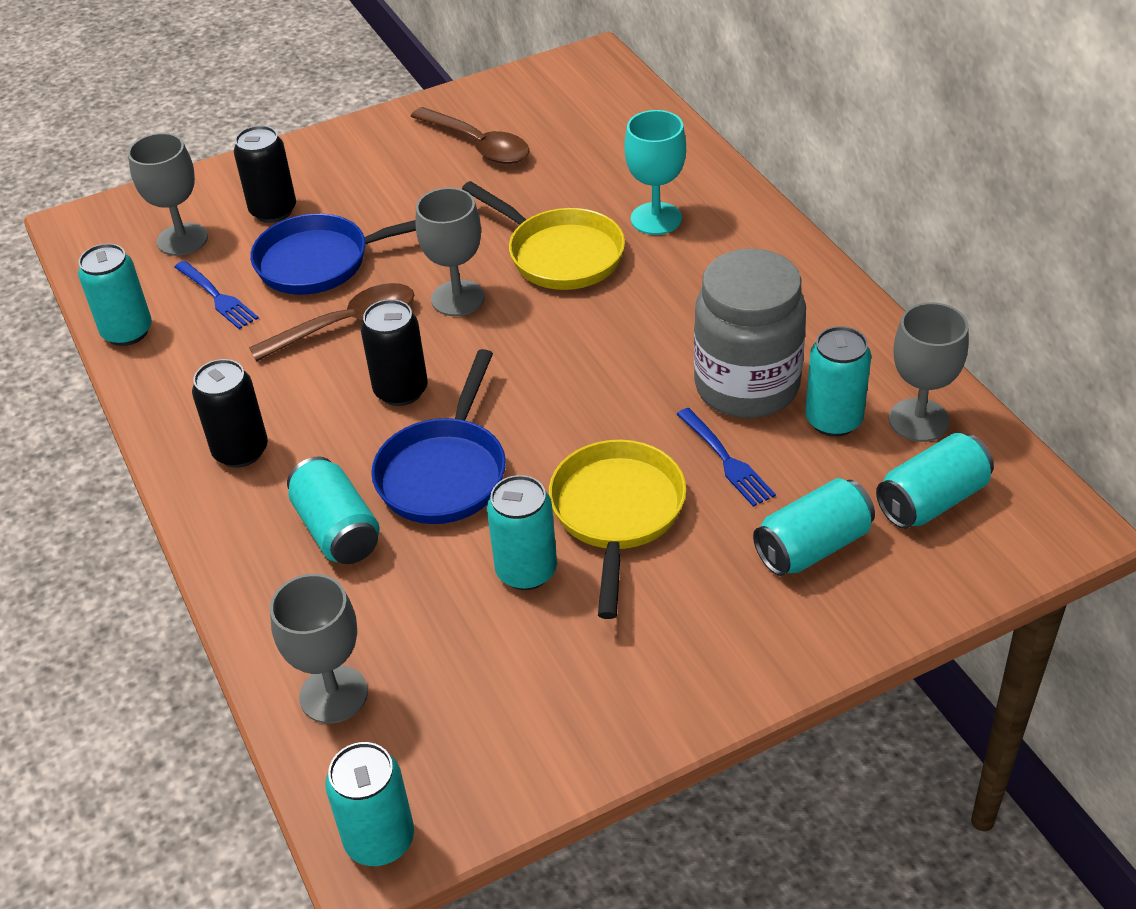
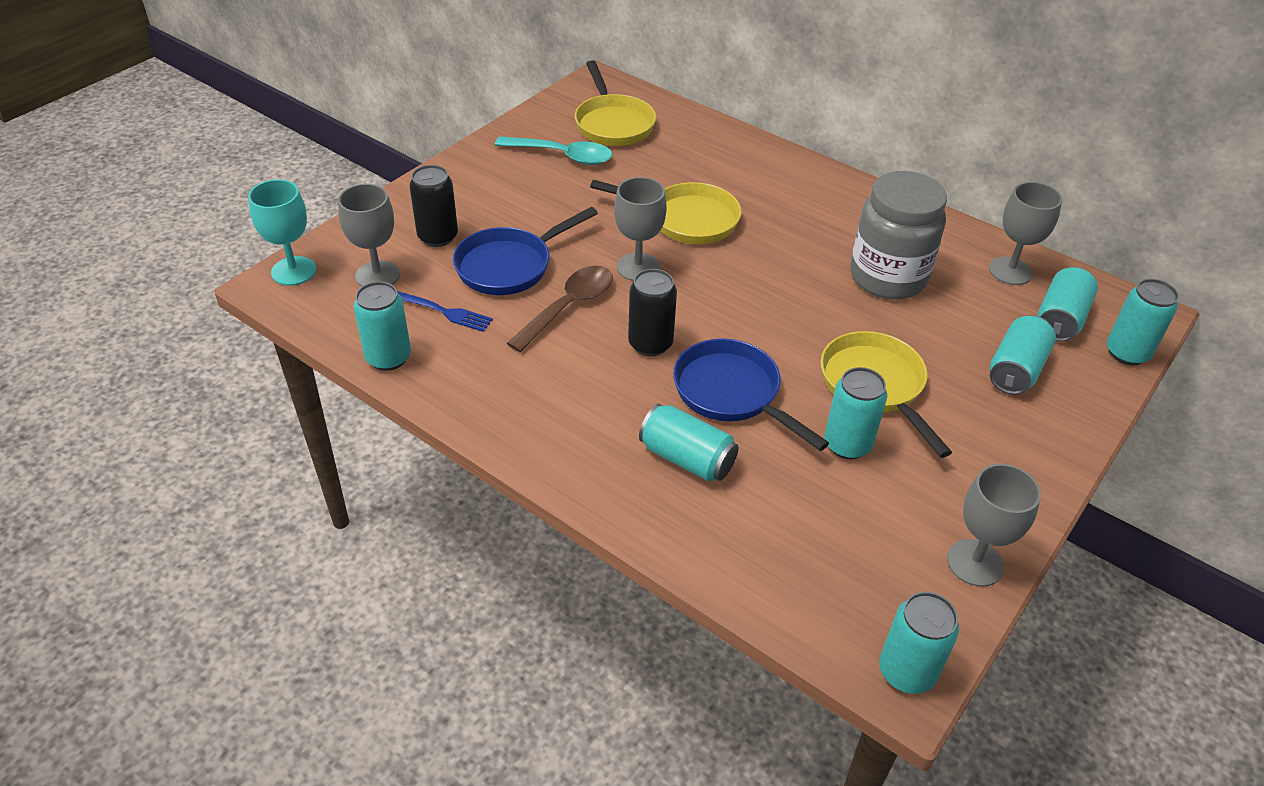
camera: 30 degrees left, 0 degrees up
(241, 451) = (562, 423): black can -> none
(333, 694) = (785, 579): grey goblet -> grey goblet (975, 563)
(444, 472) = (732, 393): blue pan -> blue pan turned 150 degrees clockwise
(478, 145) = (562, 156): brown spoon -> turquoise spoon
(567, 117) = (613, 124): none -> yellow pan
(656, 219) = (734, 180): turquoise goblet -> turquoise goblet (293, 271)
(725, 459) = (914, 329): blue fork -> none
(833, 420) = (960, 285): turquoise can -> turquoise can (1127, 353)

